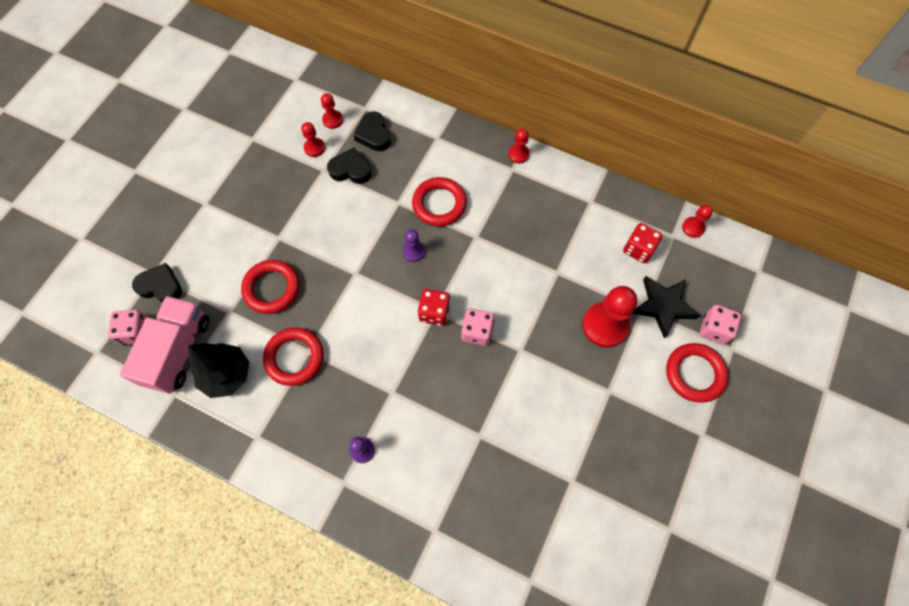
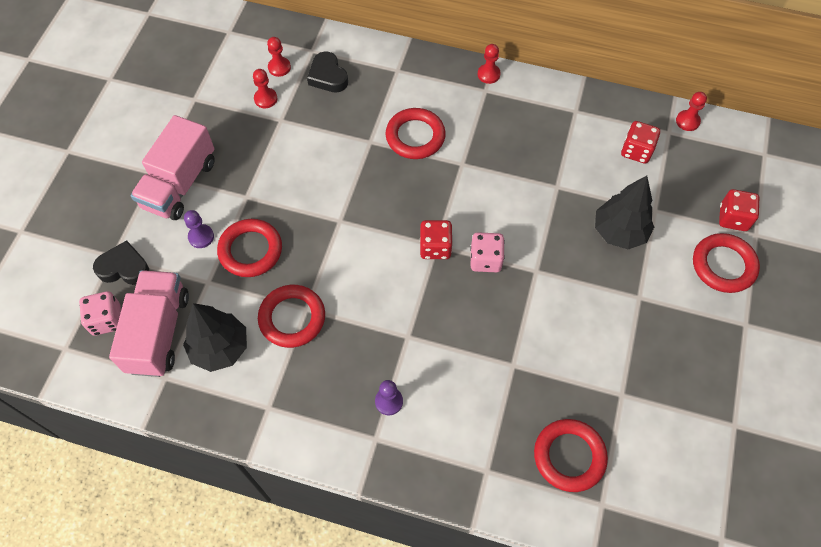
camera: 10 degrees left, 5 degrees down
(223, 217) = (180, 184): none -> pink truck
(350, 170) = (310, 115): black heart -> none
(413, 251) = (398, 189): purple pawn -> purple pawn (201, 237)
(511, 531) = (569, 456): none -> red ring
(605, 325) = (619, 232): red pawn -> black tree
(663, 306) = (675, 203): black star -> none
(714, 329) = (733, 218): pink dice -> red dice

